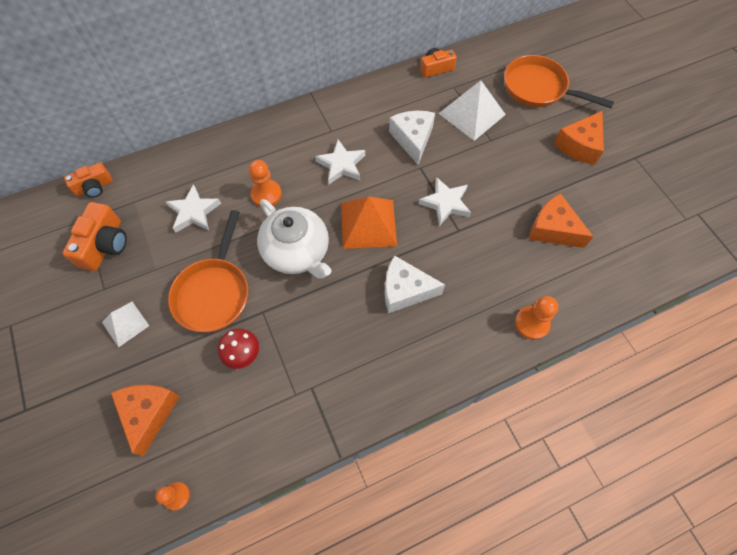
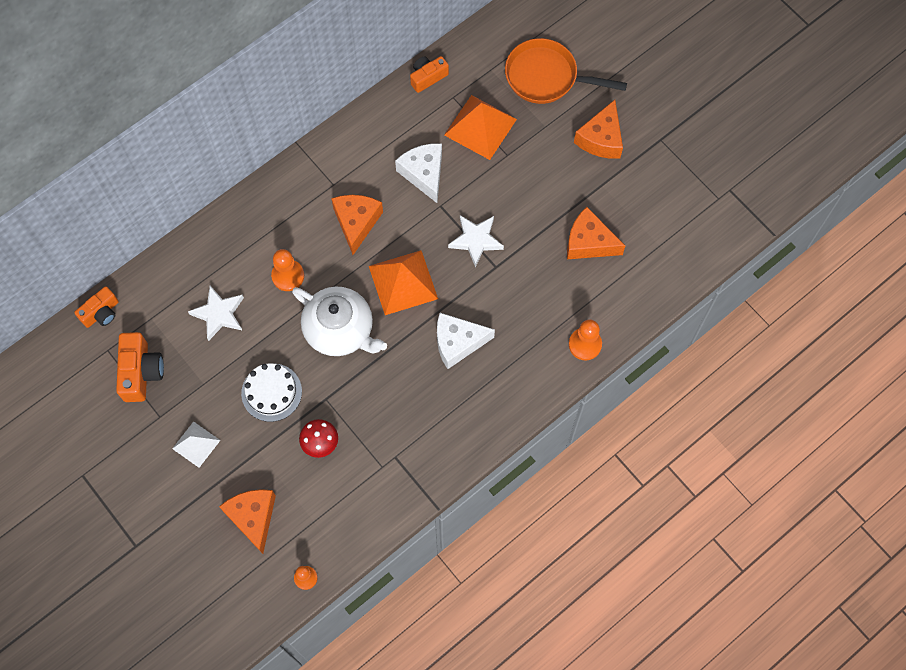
camera: 15 degrees left, 5 degrees up
(214, 293) = (271, 392): orange pan -> white cake
(341, 165) = (356, 223): white star -> orange cheese
(472, 114) = (480, 127): white pyramid -> orange pyramid

